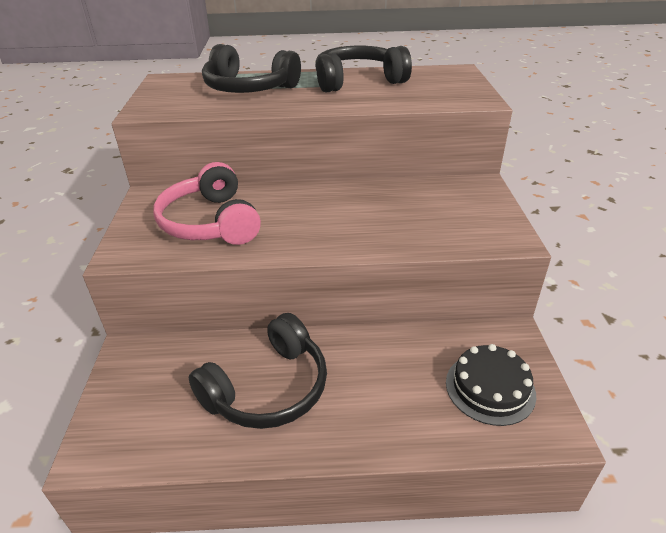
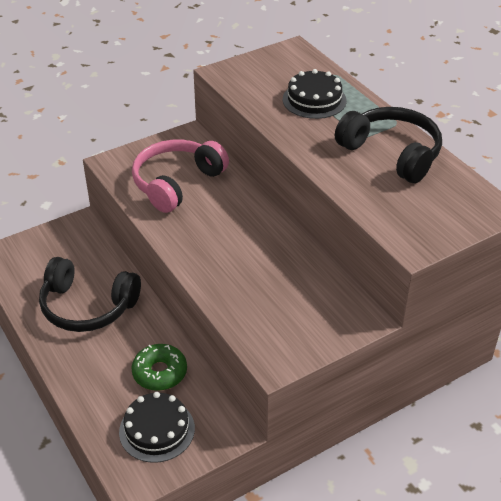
camera: 60 degrees right, 5 degrees up
(249, 88) = (314, 100): black headphones -> black cake
(410, 359) = (160, 372): none -> green donut

